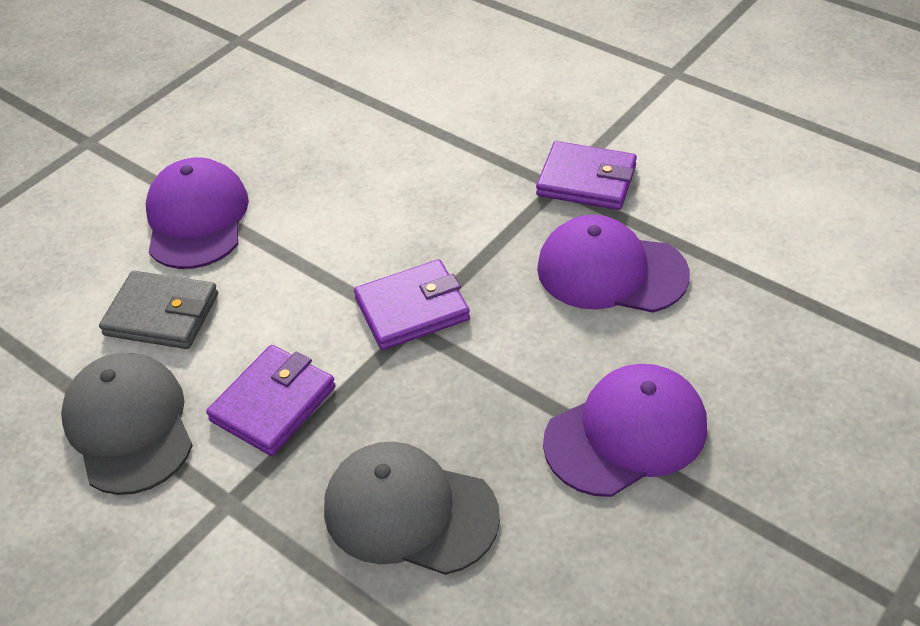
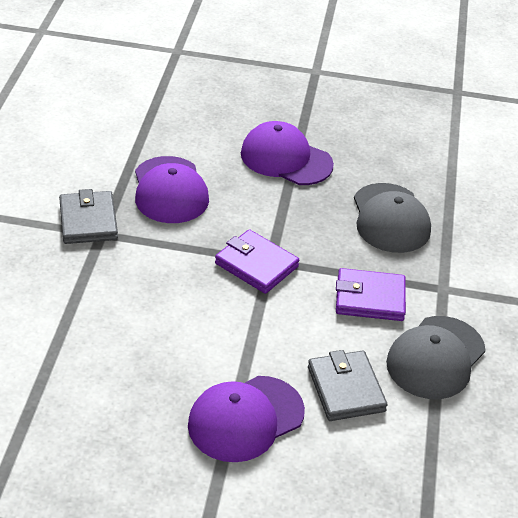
camera: 125 degrees left, 5 degrees down
(586, 181) = (88, 221): purple wallet -> grey wallet

